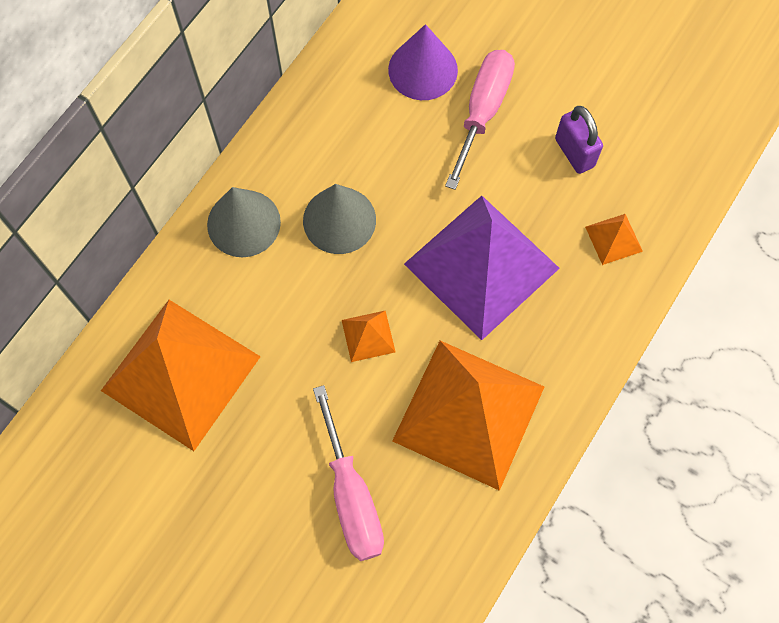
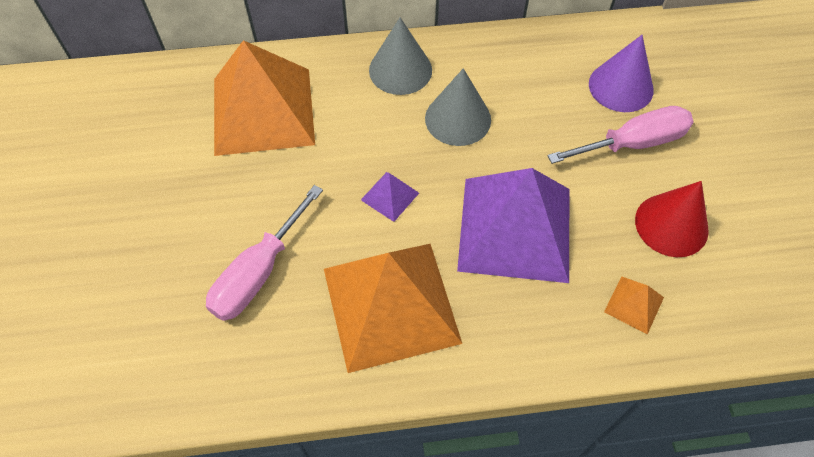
camera: 50 degrees right, 10 degrees down
(368, 336) = (390, 196): orange pyramid -> purple pyramid
(574, 152) = (671, 225): purple padlock -> red cone

